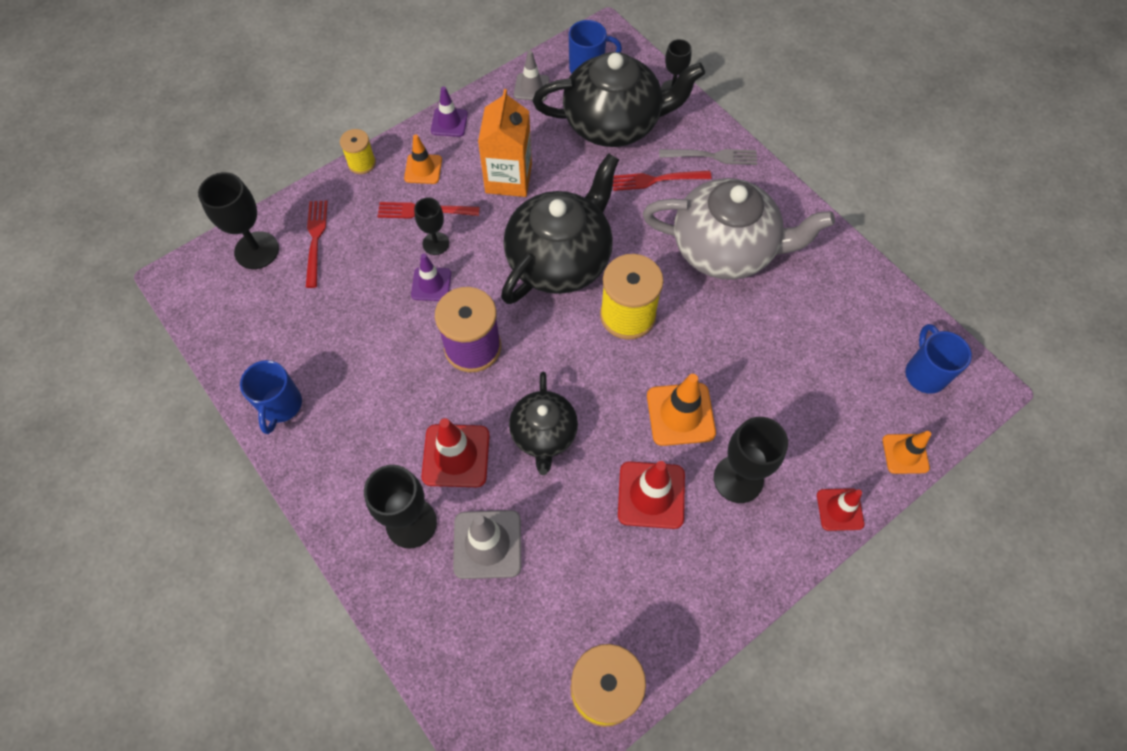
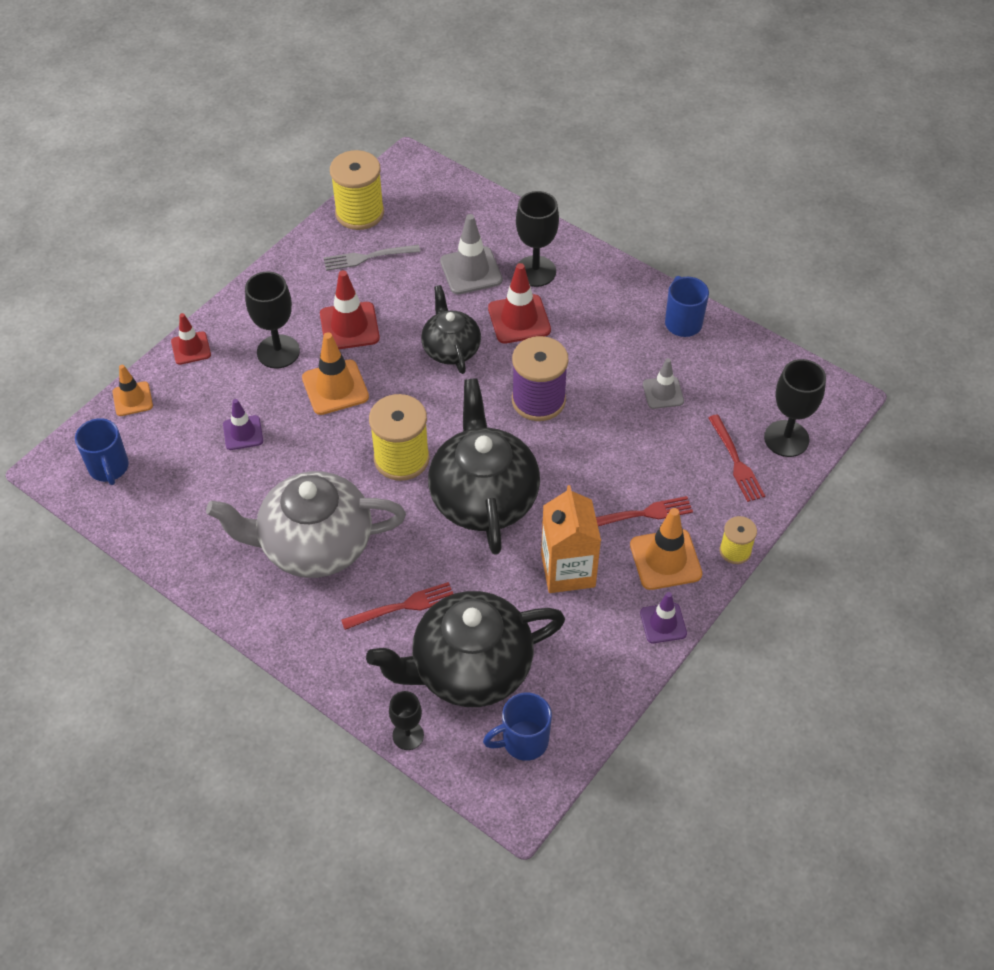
camera: 165 degrees right, 10 degrees down
(423, 169) = (665, 559): orange traffic cone -> orange traffic cone, size x1.56
(431, 284) = (601, 445): purple traffic cone -> purple traffic cone (243, 433)
(435, 243) = (615, 484): black goblet -> none
(531, 87) = (585, 695): grey traffic cone -> grey traffic cone (663, 393)
(560, 259) = (483, 496): black teapot -> black teapot turned 150 degrees clockwise
(712, 156) = (344, 651): grey fork -> grey fork (368, 257)

